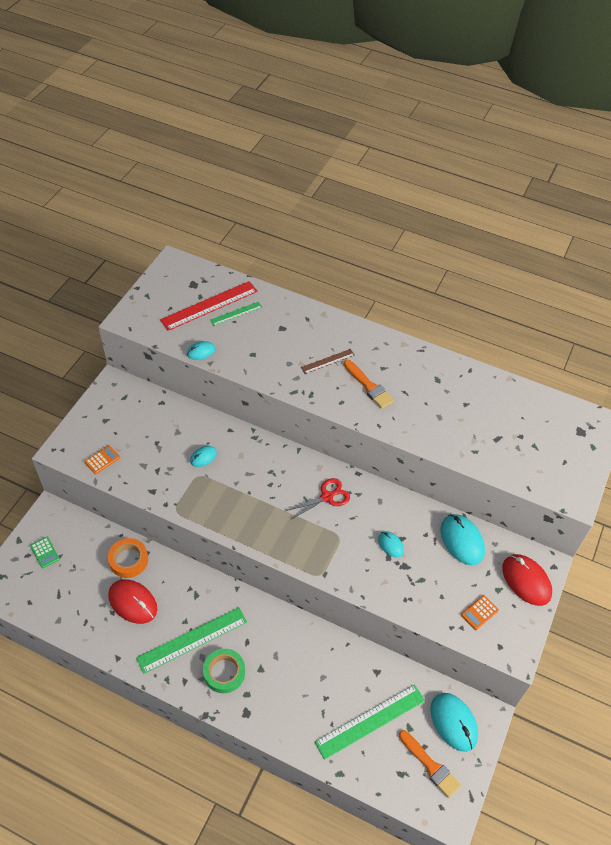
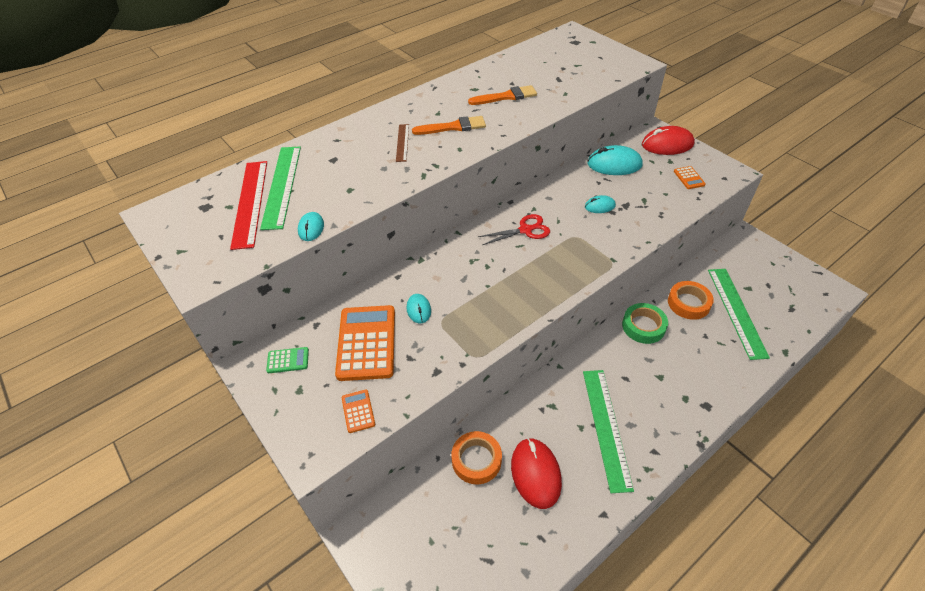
camera: 60 degrees left, 5 degrees down
(45, 552) = (416, 560): green calculator -> green calculator (288, 360)
(133, 602) = (536, 473): red mouse -> red mouse turned 75 degrees counterclockwise
(159, 439) = (367, 343): none -> orange calculator
(224, 672) = (655, 410): green tape -> green tape (643, 326)
(236, 313) = (282, 186): green ruler -> green ruler, size x1.90
(327, 497) = (525, 230): red scissors -> red scissors turned 75 degrees clockwise
(359, 675) = (688, 303): none -> orange tape
(430, 766) = (787, 287): orange brush -> orange brush (506, 97)
(453, 722) = (749, 259): turquoise mouse -> none

